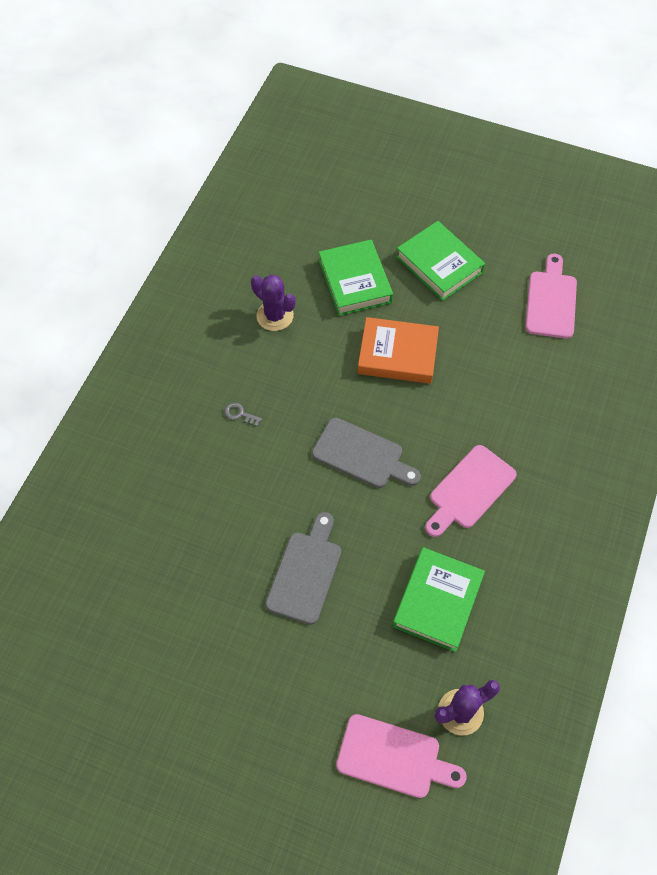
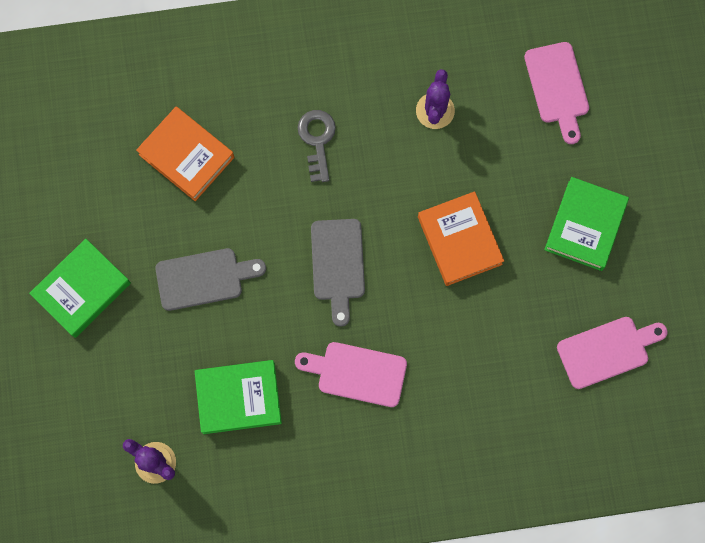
camera: 60 degrees right, 15 degrees up
(179, 527) = (186, 156): none -> orange book
(239, 414) = (317, 140): grey key -> grey key, size x1.92
(355, 281) = (516, 159): green book -> green book (82, 289)
(394, 758) = (92, 429): pink cutting board -> pink cutting board (557, 87)

